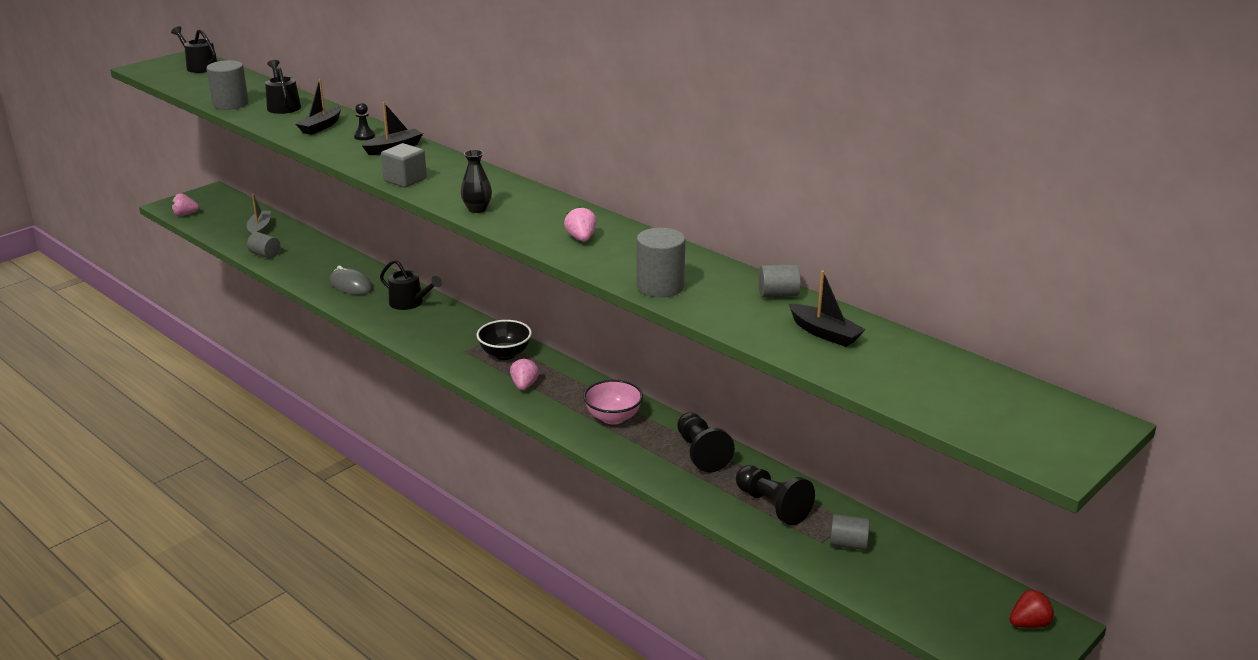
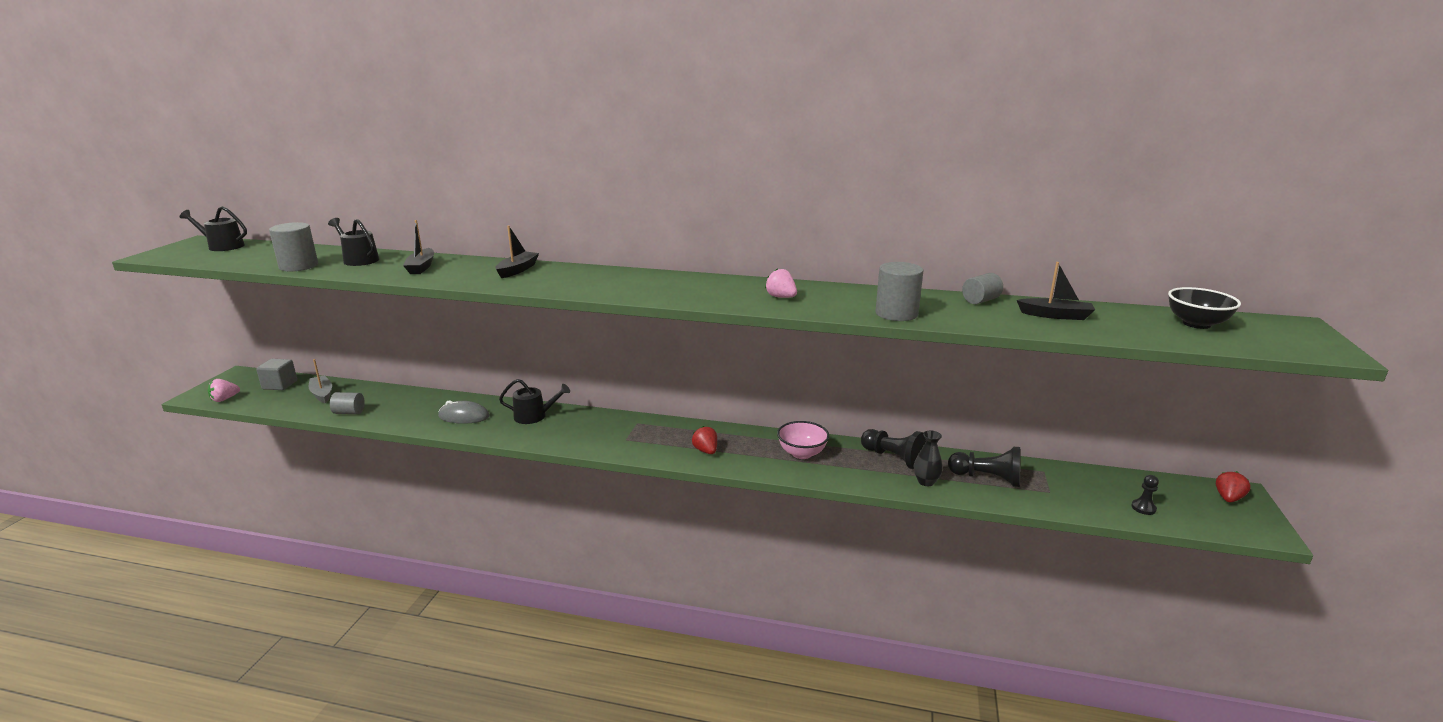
camera: 30 degrees left, 5 degrees down
(364, 136) = (475, 267): black pawn -> black pawn (1143, 508)
(405, 180) = (564, 288): grey cube -> grey cube (280, 385)
(477, 209) = (663, 295): black vase -> black vase (926, 482)
(505, 354) = (662, 432): black bowl -> black bowl (1196, 324)
(524, 385) = (706, 451): pink strawberry -> red strawberry
(848, 544) = (1066, 487): grey cylinder -> none

